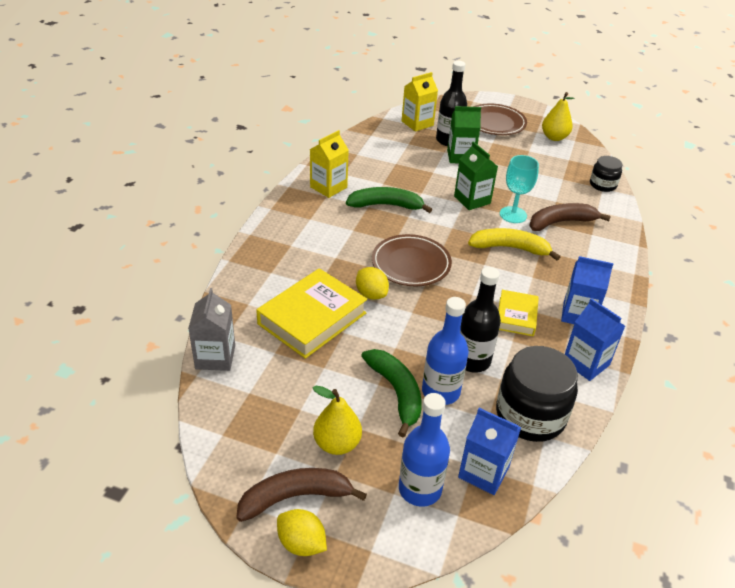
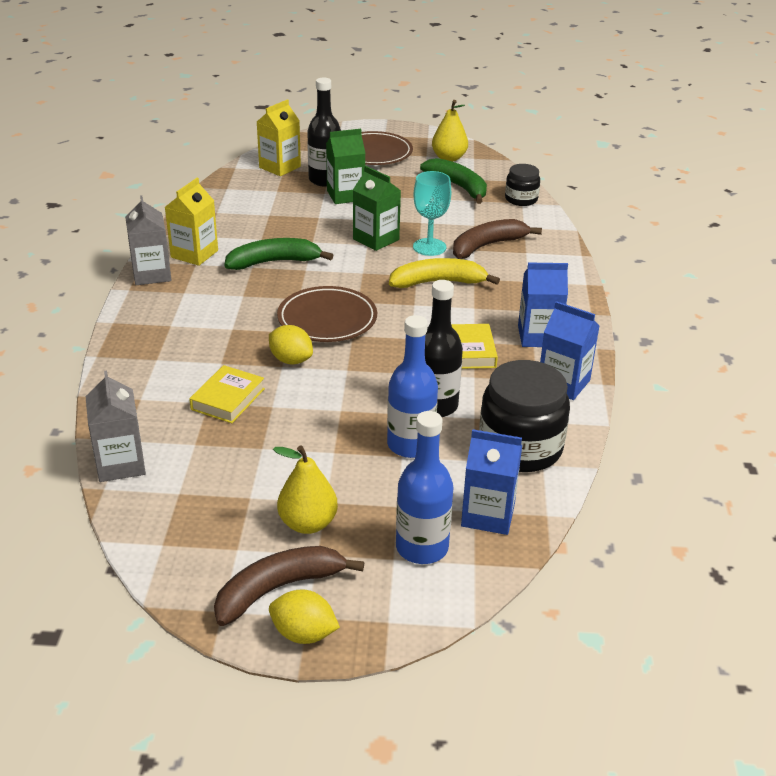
camera: 15 degrees left, 5 degrees down
(291, 199) = (151, 274): none -> grey carton
(312, 318) = (228, 399): yellow book -> yellow book, size x0.56
(396, 392) = (359, 456): green banana -> green banana (458, 187)

